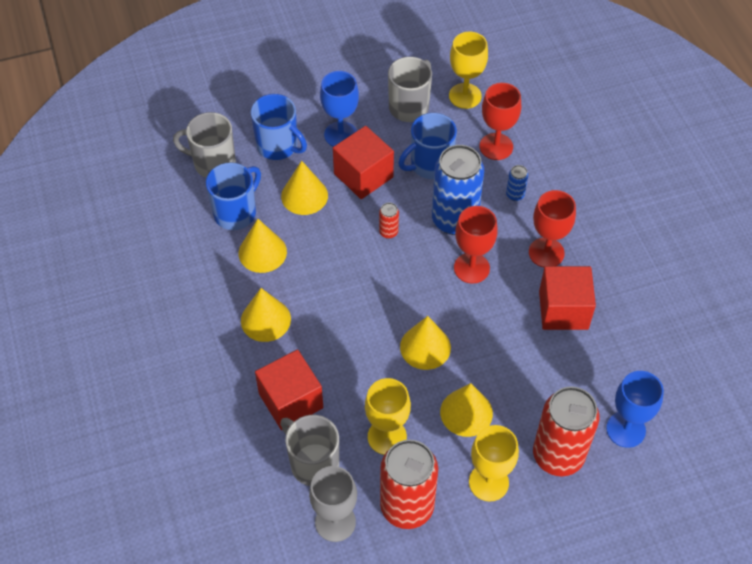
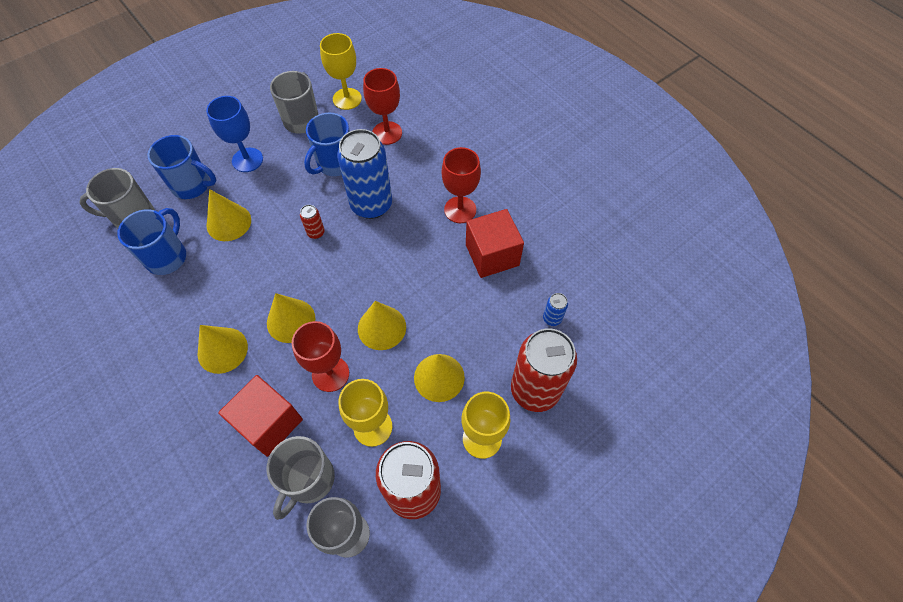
camera: 20 degrees left, 5 degrees up
(262, 252) = (202, 286): yellow cone -> yellow cone (291, 320)
(313, 463) = (309, 480): grey mug -> grey mug turned 90 degrees counterclockwise
(363, 175) = (278, 189): red cube -> none
(471, 268) = (400, 242): red goblet -> red goblet (330, 374)
(515, 195) = (416, 168): blue can -> blue can (552, 318)
(625, 429) = (584, 345): blue goblet -> none

